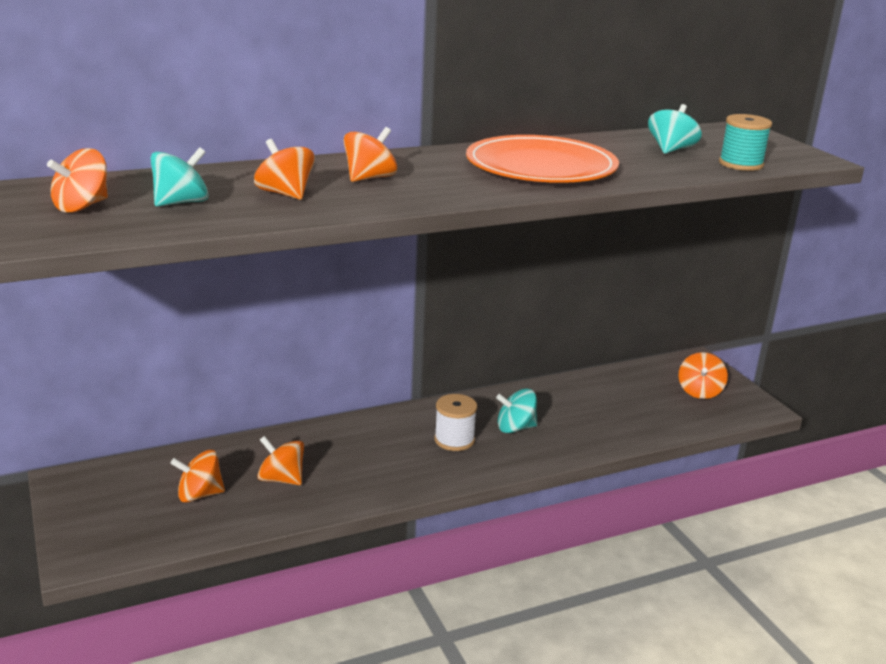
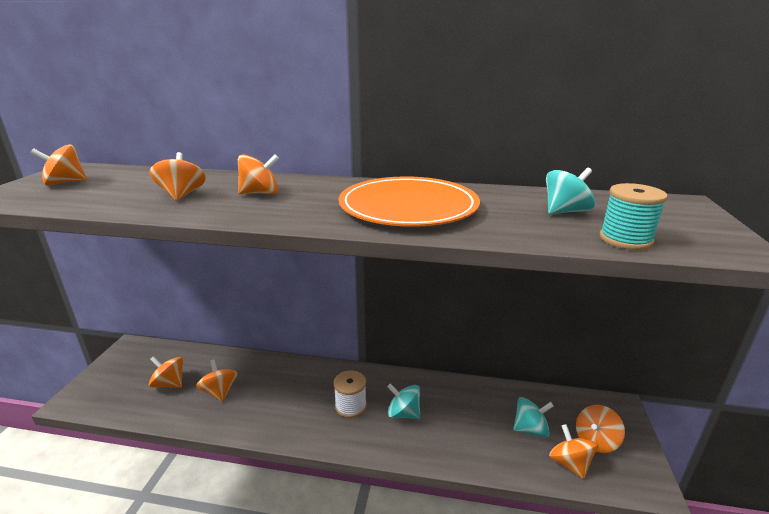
camera: 35 degrees right, 0 degrees up
(181, 203) = (114, 190): turquoise spinning top -> turquoise spinning top (530, 429)
(693, 414) = (569, 463): none -> orange spinning top

